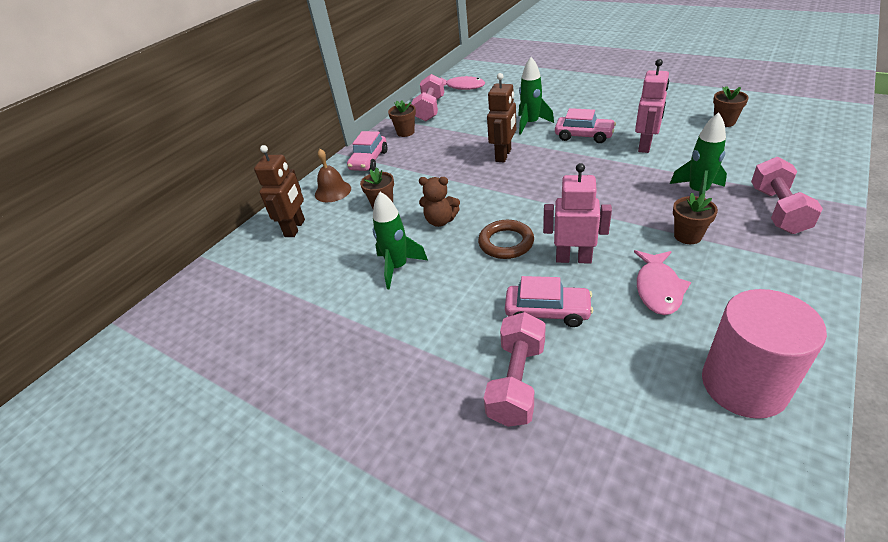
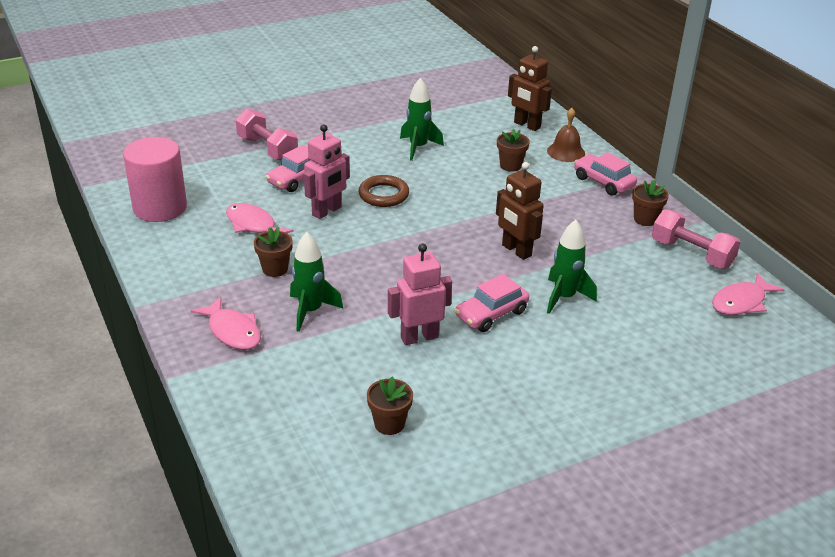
camera: 115 degrees right, 5 degrees down
(440, 221) = (451, 181): brown teddy bear -> none
(645, 146) = (419, 337): pink robot -> pink robot turned 105 degrees clockwise
(778, 210) = (232, 331): pink dumbbell -> pink fish

